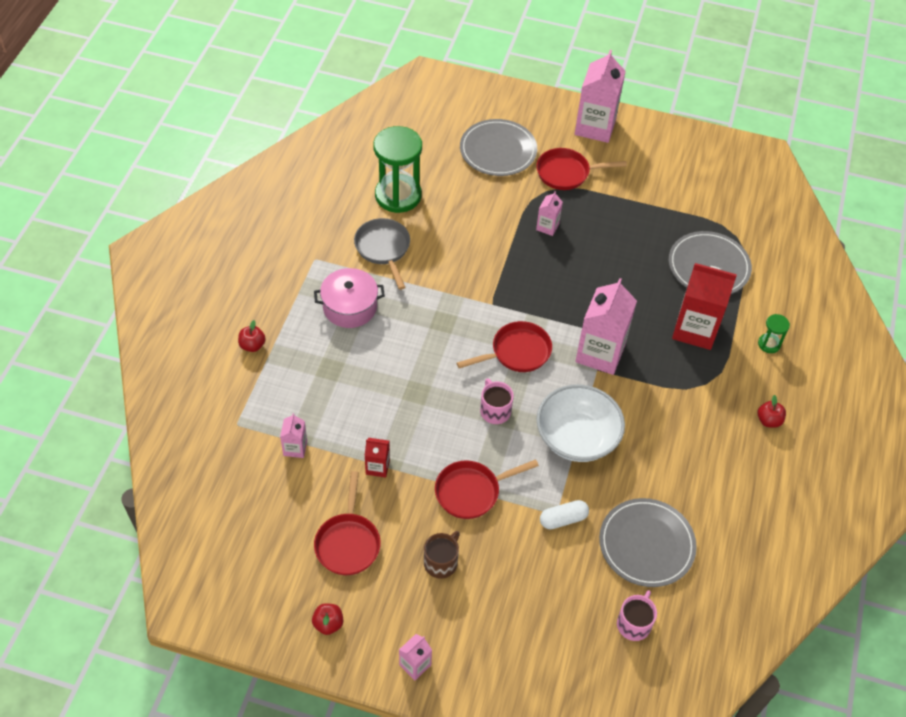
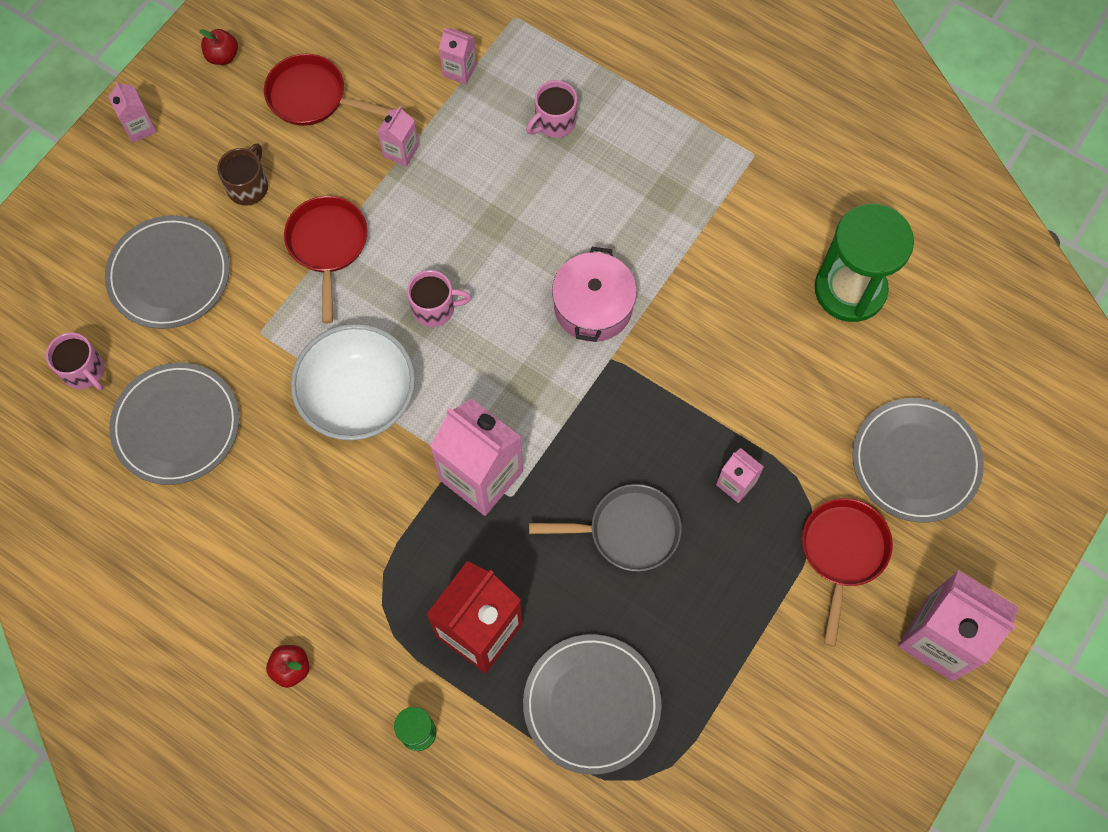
camera: 110 degrees right, 15 degrees up
(252, 345) = (628, 54): red apple -> none
(323, 377) = (554, 122): none -> pink mug
(350, 307) = (658, 178): pink pot -> pink pot (593, 306)
(377, 467) = (401, 151): red carton -> pink carton
(383, 249) = (750, 244): grey pan -> grey pan (628, 531)
(441, 562) = (248, 186): brown mug -> brown mug turned 120 degrees counterclockwise
(517, 352) = (518, 365): red pan -> none
(534, 592) = (169, 274): none -> grey plate
(563, 519) = (249, 338): white capsule -> none

